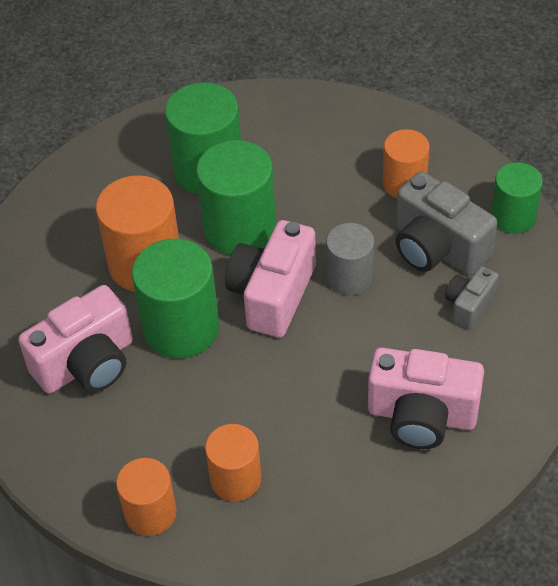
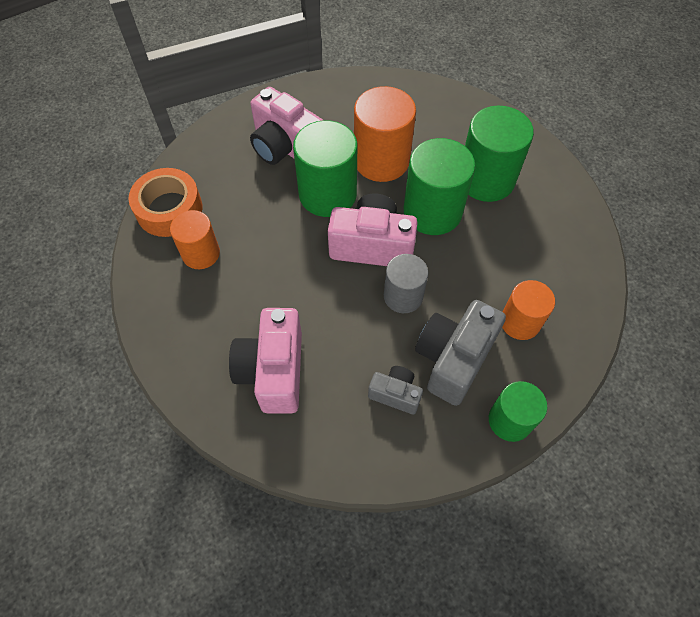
camera: 75 degrees right, 10 degrees up
(150, 513) = (169, 209): orange cylinder -> orange tape

